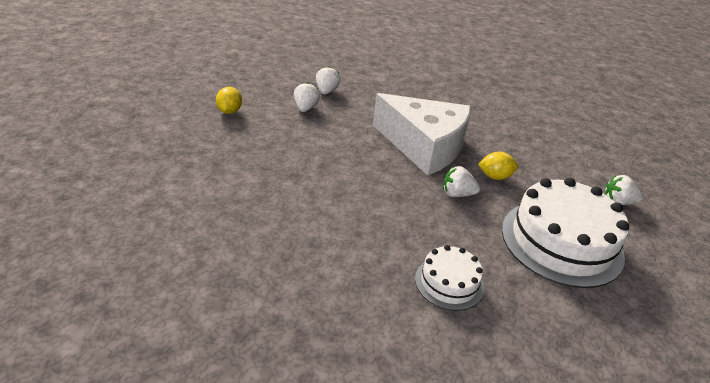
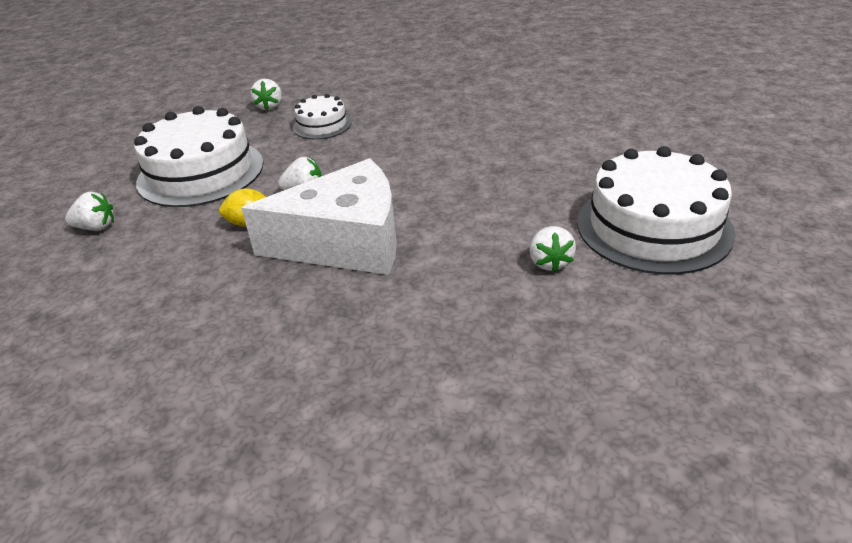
camera: 175 degrees right, 0 degrees up
(229, 111) = (653, 227): yellow lemon -> white cake
(326, 91) = (539, 310): white strawberry -> white strawberry (269, 106)
(424, 146) = (345, 242): white cheese -> white cheese turned 150 degrees clockwise

